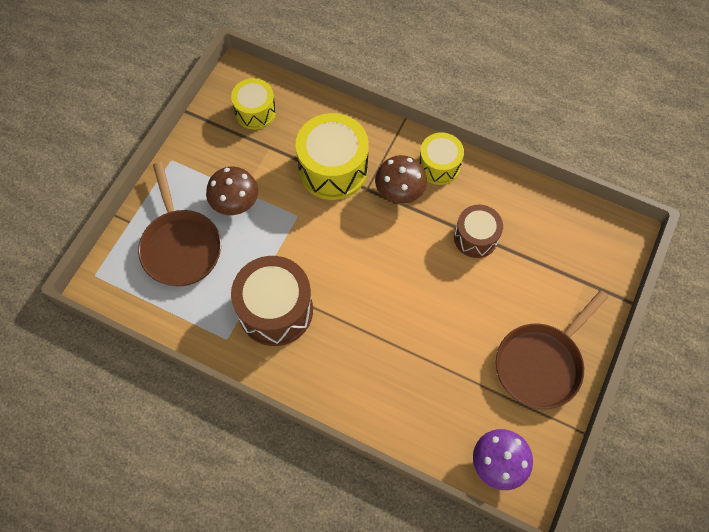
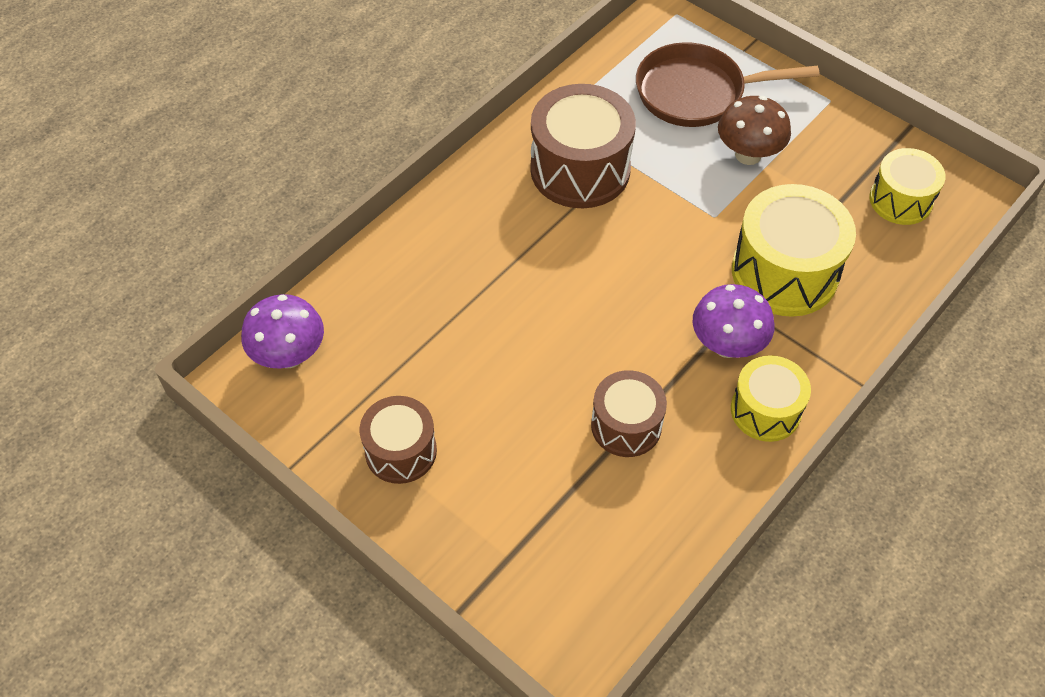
camera: 105 degrees right, 10 degrees down
(399, 193) = (727, 345): brown mushroom -> purple mushroom
(541, 364) = (401, 451): brown pan -> brown drum

